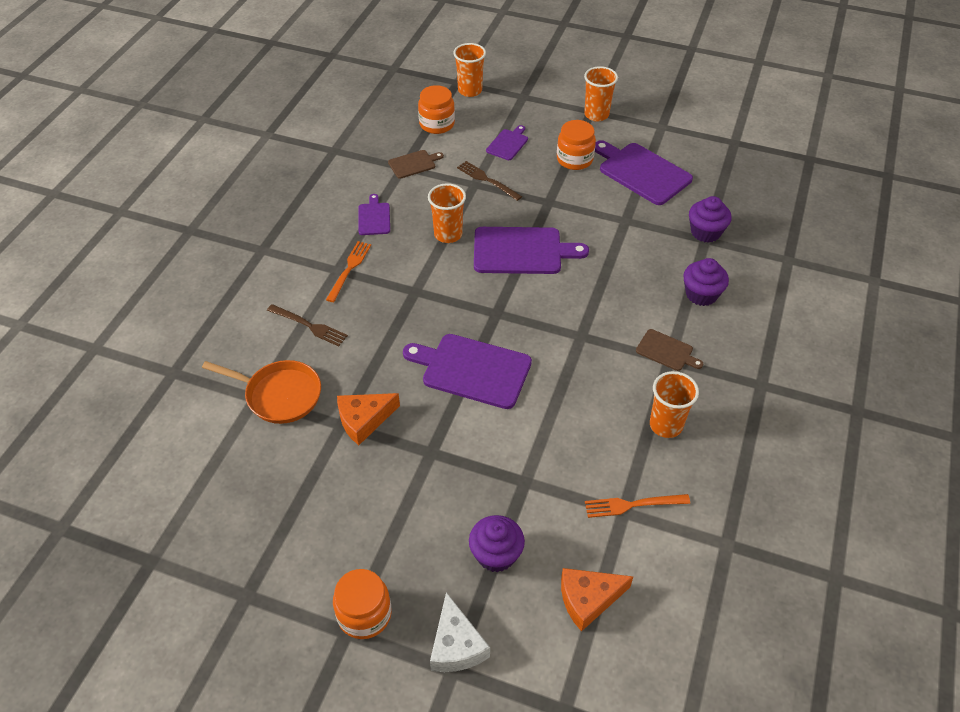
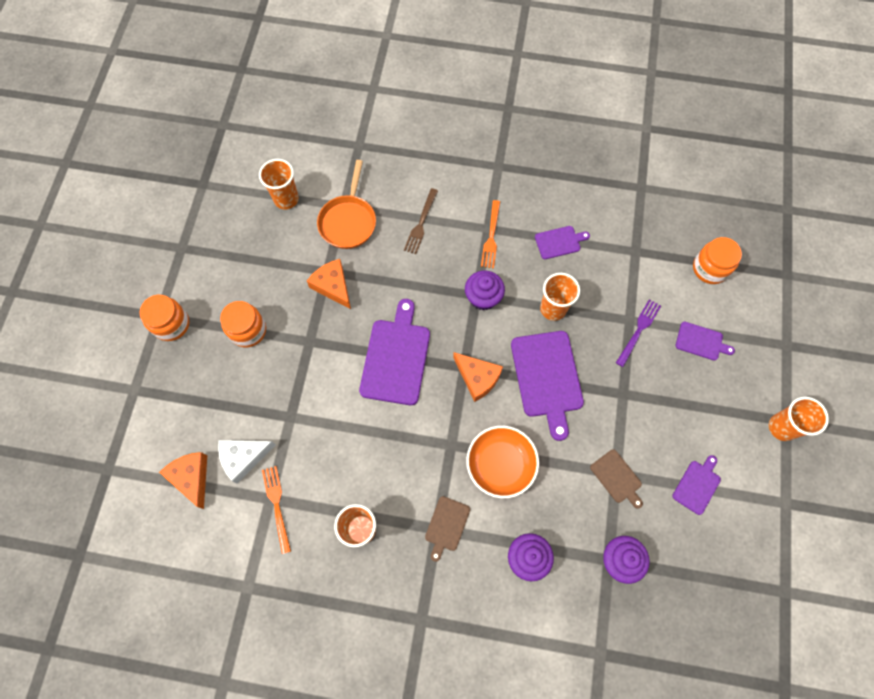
camera: 80 degrees right, 20 degrees up
(349, 268) = (491, 237): orange fork -> orange fork turned 90 degrees clockwise
(414, 164) = (643, 260): brown cutting board -> brown cutting board (617, 478)
(456, 645) = (152, 389): white cheese -> white cheese (244, 458)
(470, 90) = (777, 290): orange cup -> orange cup (286, 199)
(486, 180) = (639, 330): brown fork -> purple fork
(496, 554) = (224, 404): purple cupcake -> purple cupcake (483, 297)
(511, 304) = (477, 378): none -> orange cheese
(574, 159) = (696, 412): orange jar -> orange jar (248, 330)
(607, 300) = (500, 464): none -> orange bowl
(642, 172) = (697, 485): purple cutting board -> purple cutting board, size x0.52

